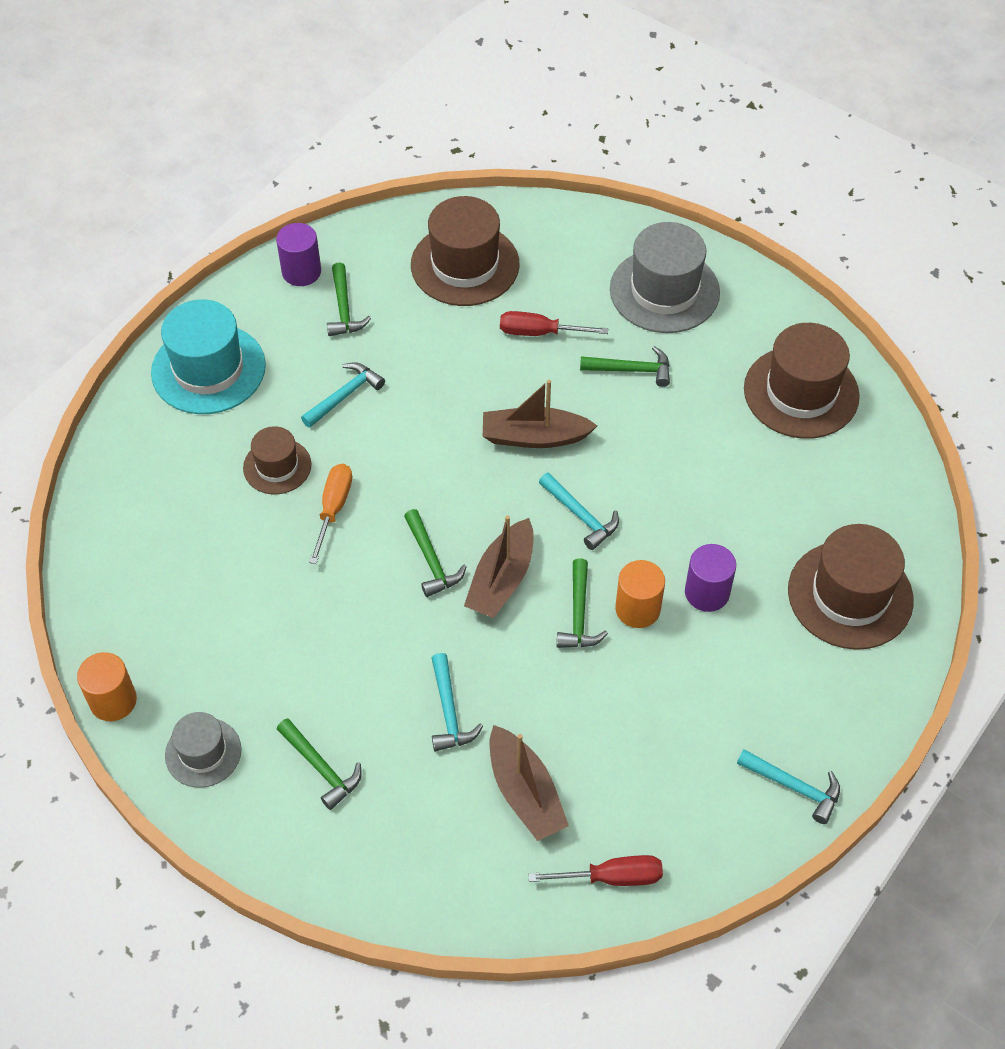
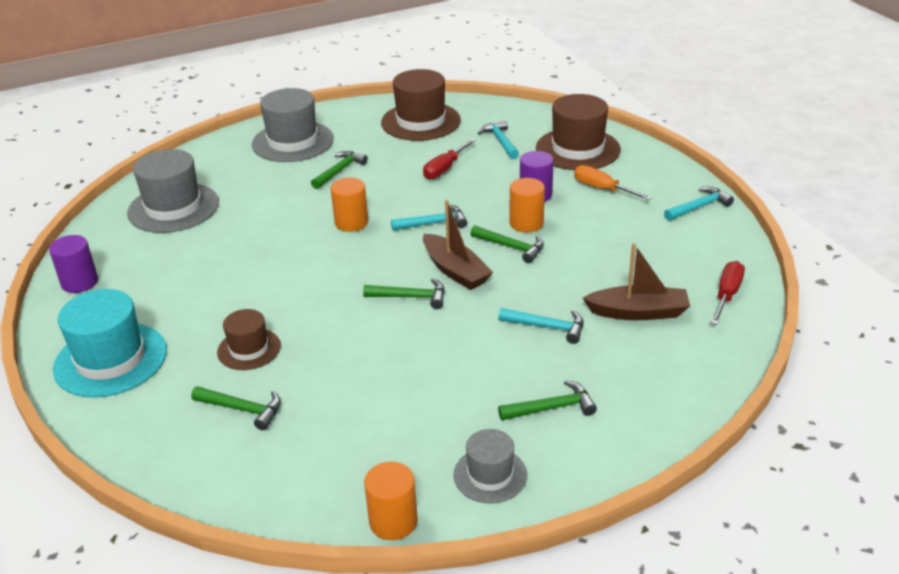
camera: 60 degrees left, 20 degrees down
(334, 508) = (318, 331): orange screwdriver -> orange screwdriver (602, 189)
(344, 308) = (141, 272): green hammer -> green hammer (242, 409)
(344, 395) = (221, 295): turquoise hammer -> turquoise hammer (500, 141)
(465, 265) = (173, 208): brown hat -> grey hat
(534, 437) = (351, 222): brown boat -> orange cylinder
(538, 332) = (268, 196): red screwdriver -> red screwdriver (444, 169)

